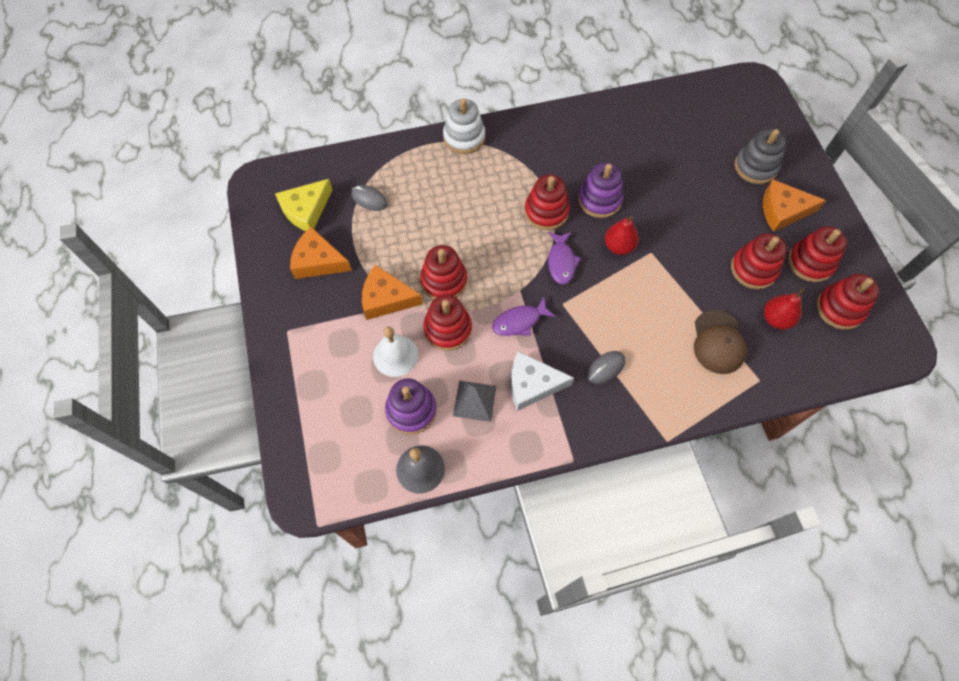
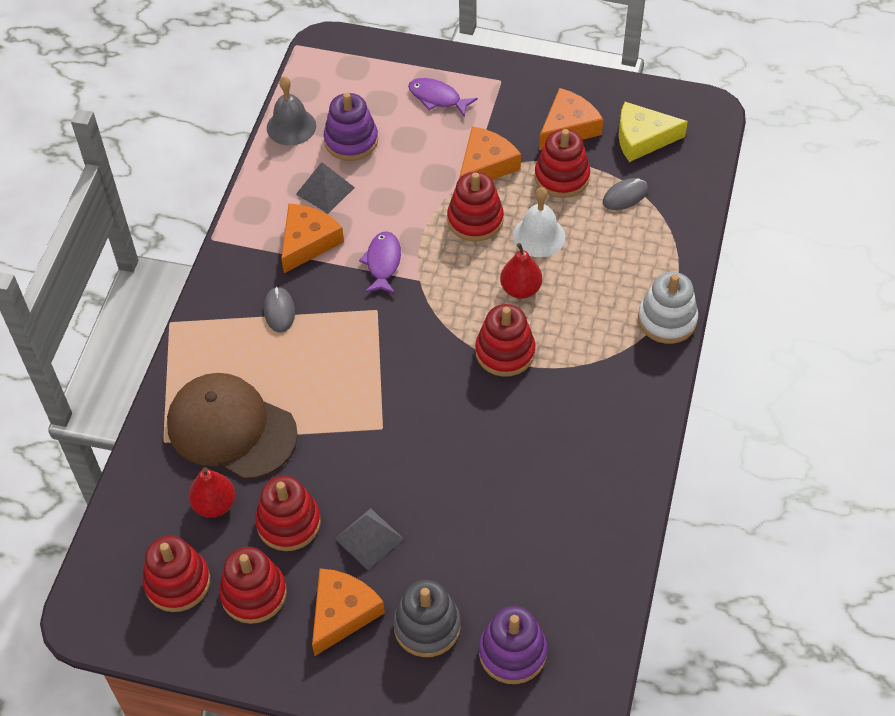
camera: 120 degrees right, 10 degrees down
(306, 210) = (642, 138): yellow cheese -> yellow cheese turned 75 degrees counterclockwise
(395, 355) = (416, 150): white bell -> white bell (539, 236)
(448, 329) = (416, 201): red stacking toy -> red stacking toy (562, 177)
(532, 384) = (308, 242): white cheese -> orange cheese
(561, 262) = (428, 334): purple fish -> purple fish (437, 98)
(599, 200) = (487, 415): purple stacking toy -> purple stacking toy (512, 652)
(618, 246) = (411, 400): red pear -> red pear (520, 289)
(718, 342) = (231, 429): brown cap -> brown cap, size x1.56
(728, 221) = (369, 538): none -> grey pyramid

